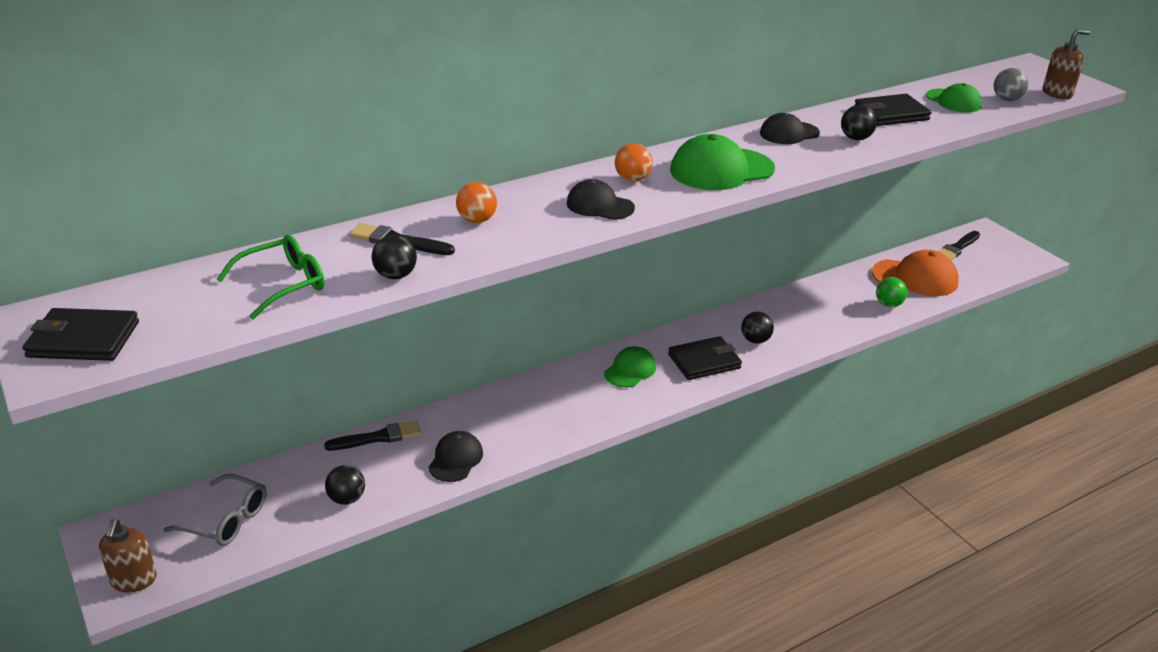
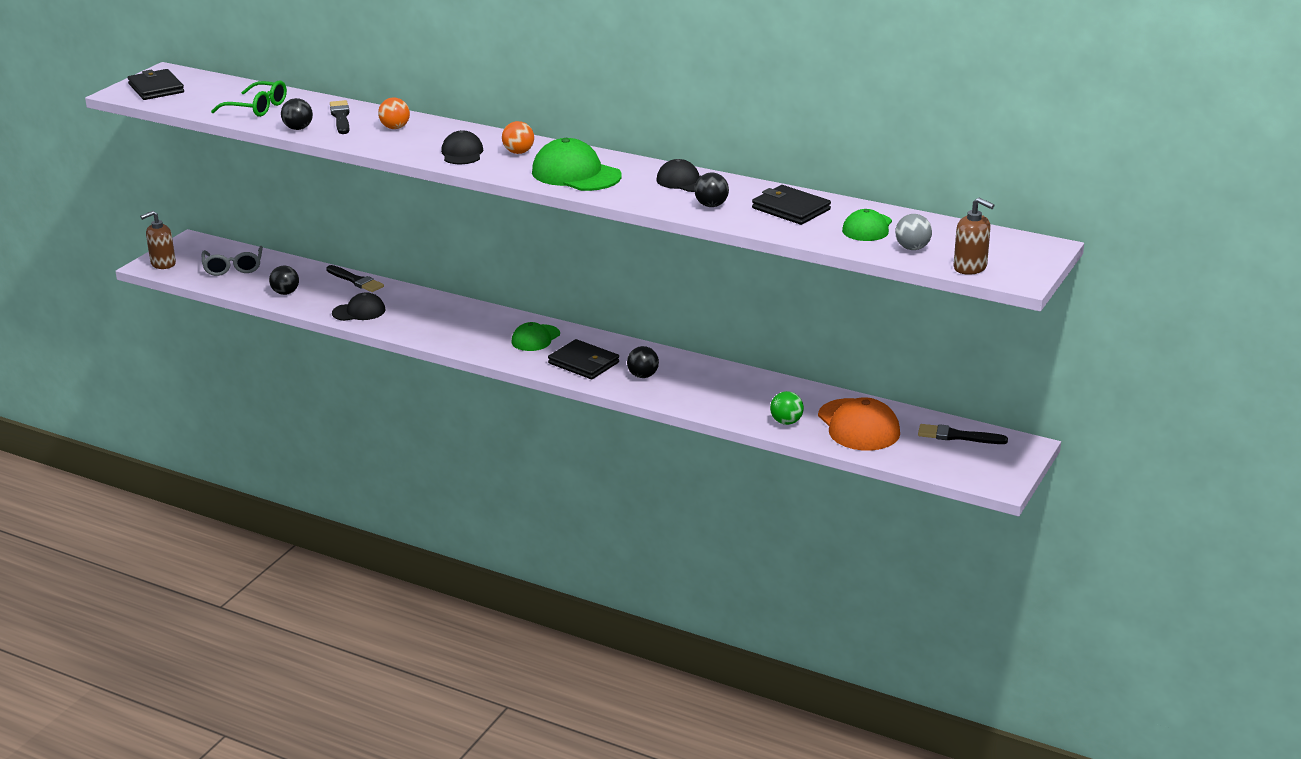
camera: 60 degrees right, 5 degrees down
(630, 370) = (535, 338): green cap -> green cap turned 120 degrees clockwise

